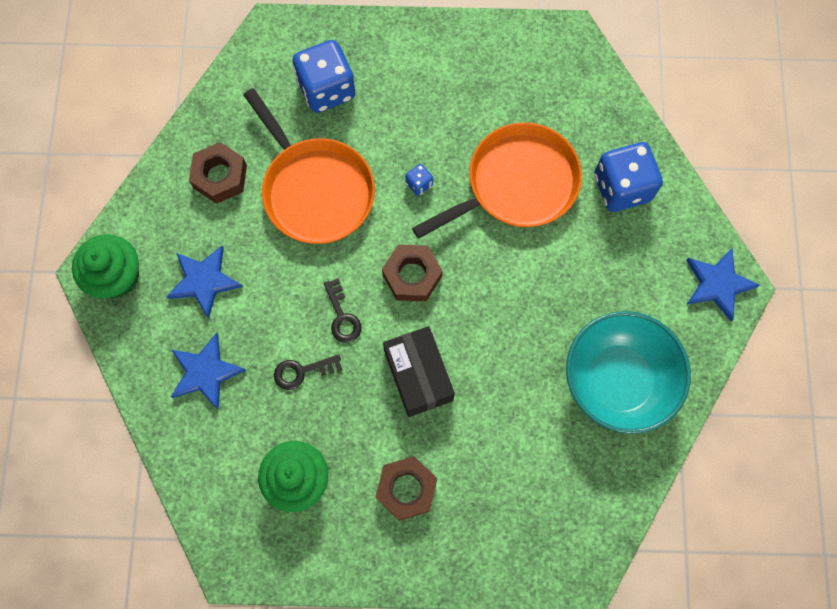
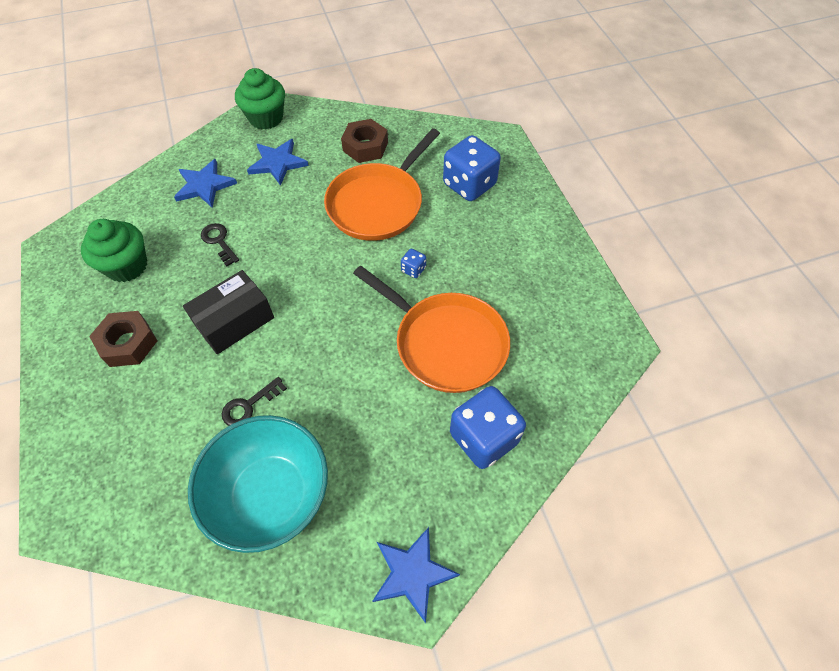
camera: 70 degrees right, 15 degrees down
(342, 316) = (274, 253): black key -> black key (249, 405)
(412, 276) = (326, 289): brown nut -> none

